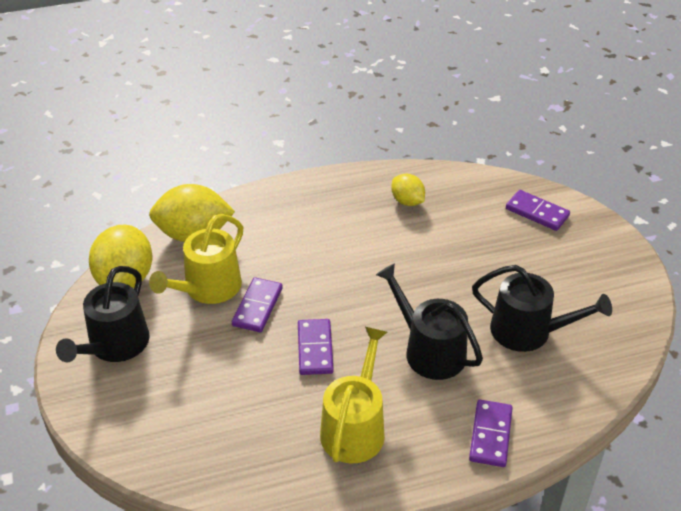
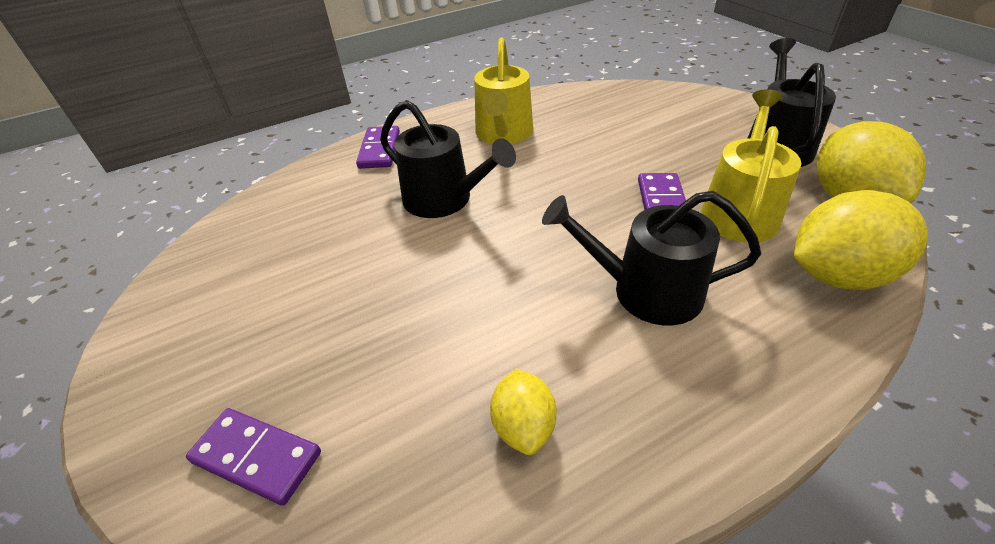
camera: 170 degrees right, 0 degrees up
(315, 349) = (570, 178): purple domino -> none
(407, 201) = (523, 426): yellow lemon -> yellow lemon turned 45 degrees clockwise
(528, 331) = (325, 240): black watering can -> black watering can (646, 291)

